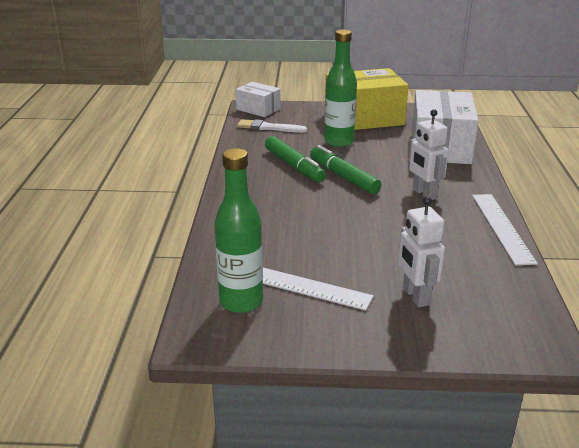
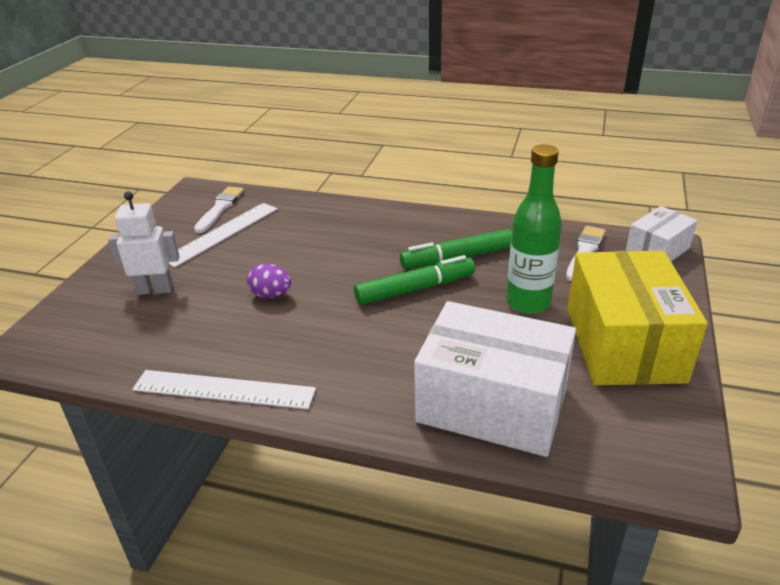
camera: 105 degrees right, 5 degrees up
(241, 302) = (220, 208): green bottle -> white brush
(385, 232) = (271, 295): none -> purple egg
(424, 194) = (342, 344): white robot -> none

